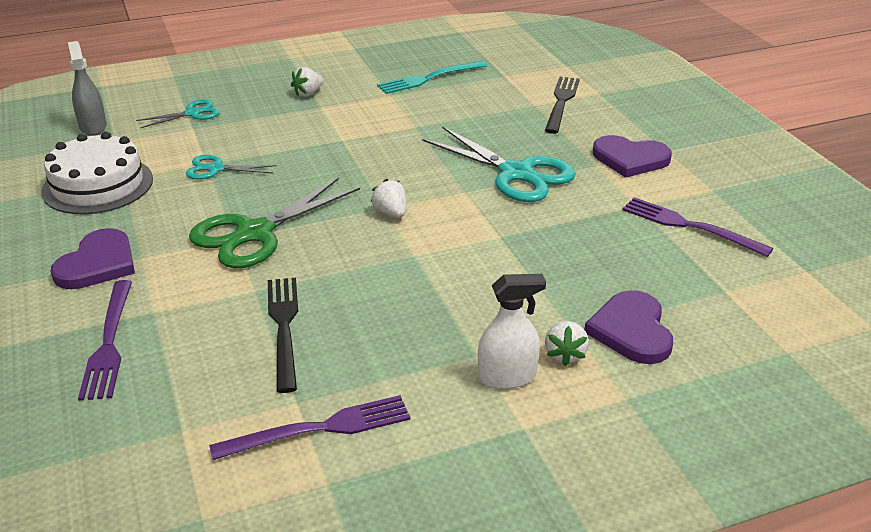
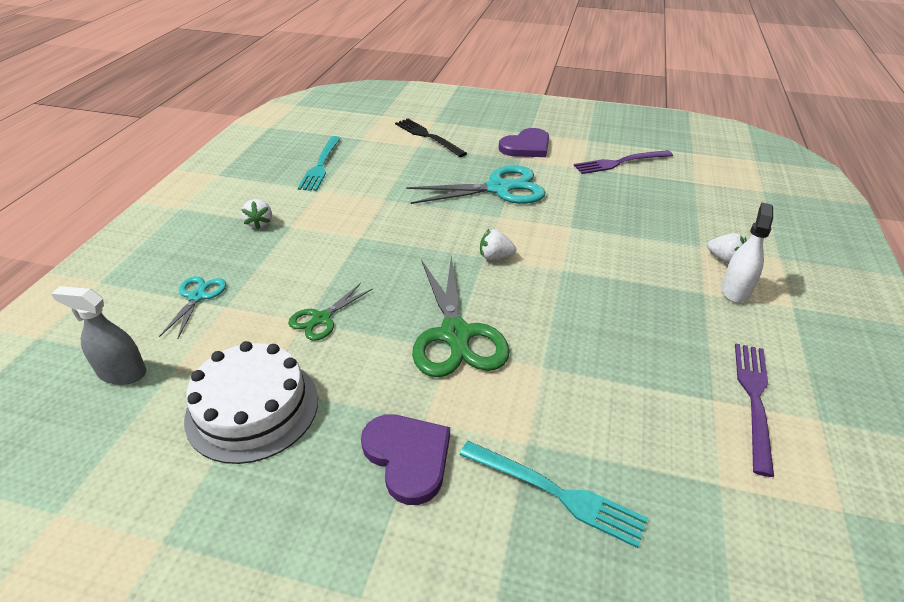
camera: 55 degrees left, 5 degrees up
(109, 343) = (556, 493): purple fork -> turquoise fork
(216, 169) = (321, 319): turquoise scissors -> green scissors
(284, 327) = (610, 369): black fork -> none
(631, 330) = (714, 226): purple heart -> none

